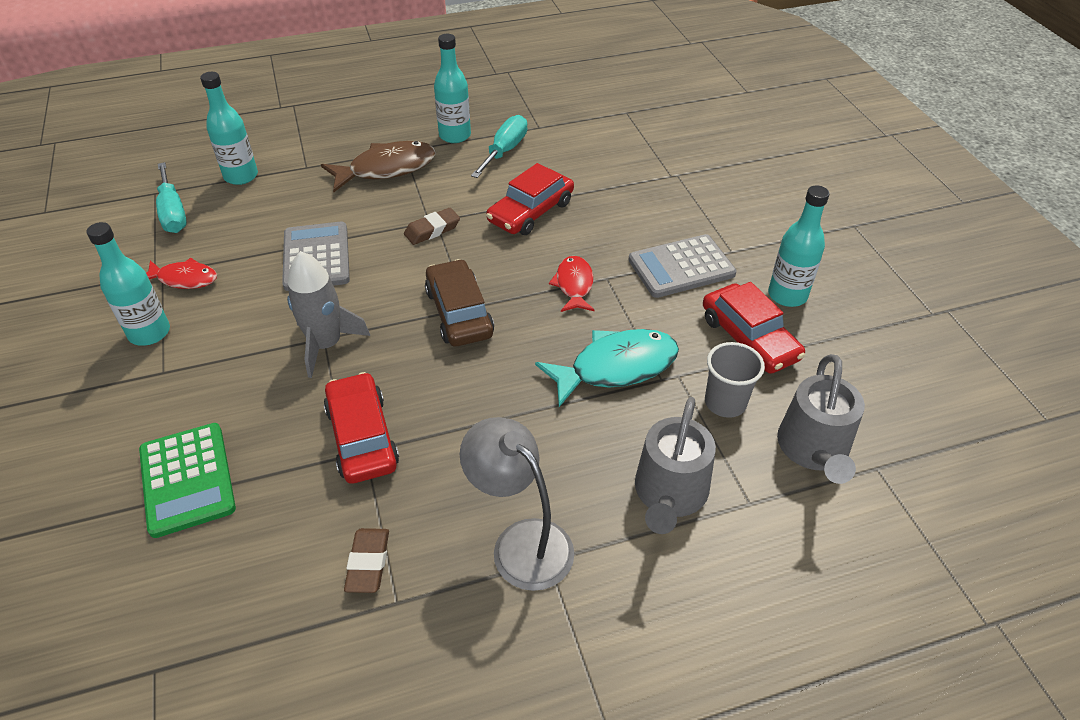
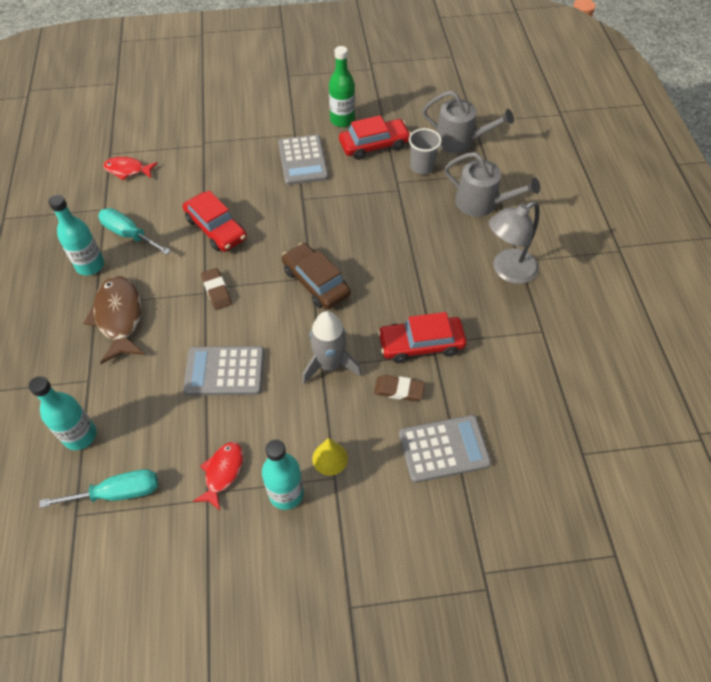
camera: 80 degrees left, 10 degrees up
(187, 479) = (444, 449): green calculator -> grey calculator
(189, 364) = (330, 458): none -> yellow cone
(368, 563) = (516, 344): brown eraser -> brown eraser (399, 390)
(459, 313) = (316, 282): brown car -> brown car turned 60 degrees clockwise
(574, 285) = (305, 216): red fish -> red fish (128, 170)
(616, 367) = (385, 208): turquoise fish -> none
(787, 295) = (342, 120): turquoise bottle -> green bottle

